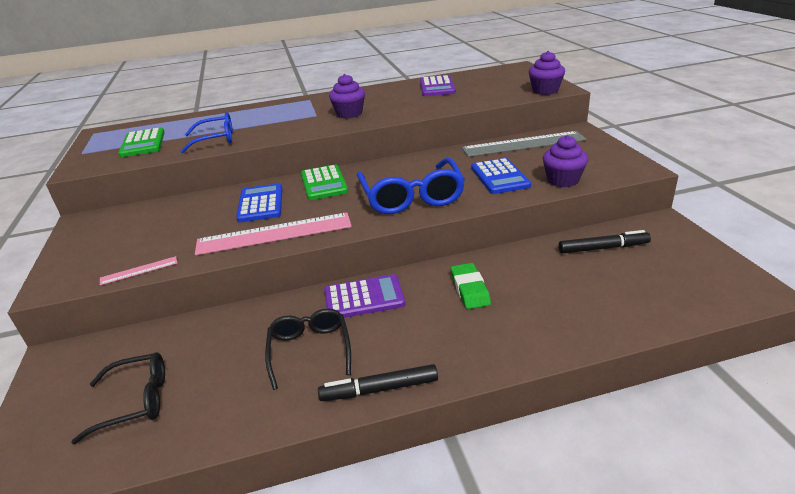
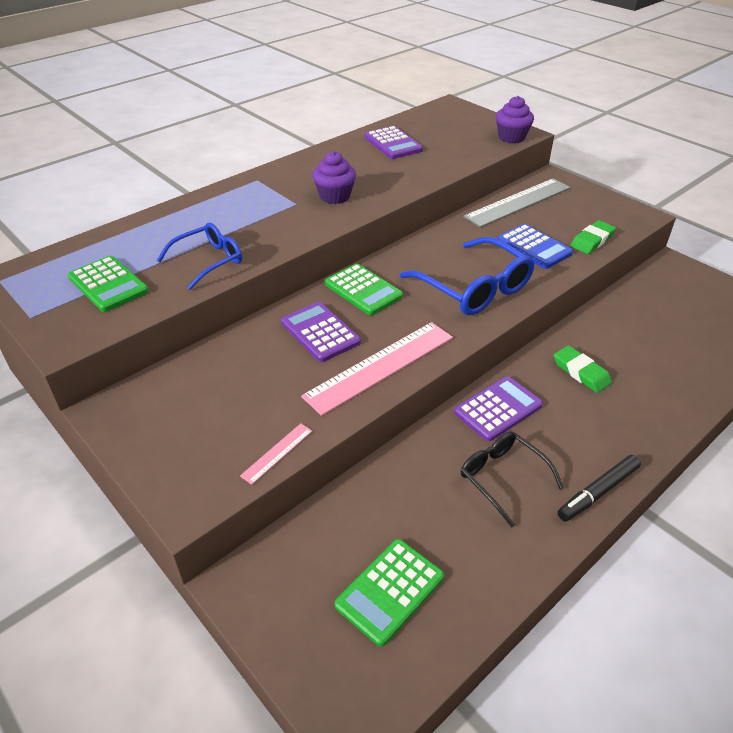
camera: 30 degrees left, 10 degrees up
(135, 401) = (390, 591): black glasses -> green calculator
(260, 204) = (320, 332): blue calculator -> purple calculator
(563, 180) = (592, 240): purple cupcake -> green eraser
(603, 248) = (649, 301): black marker -> none

